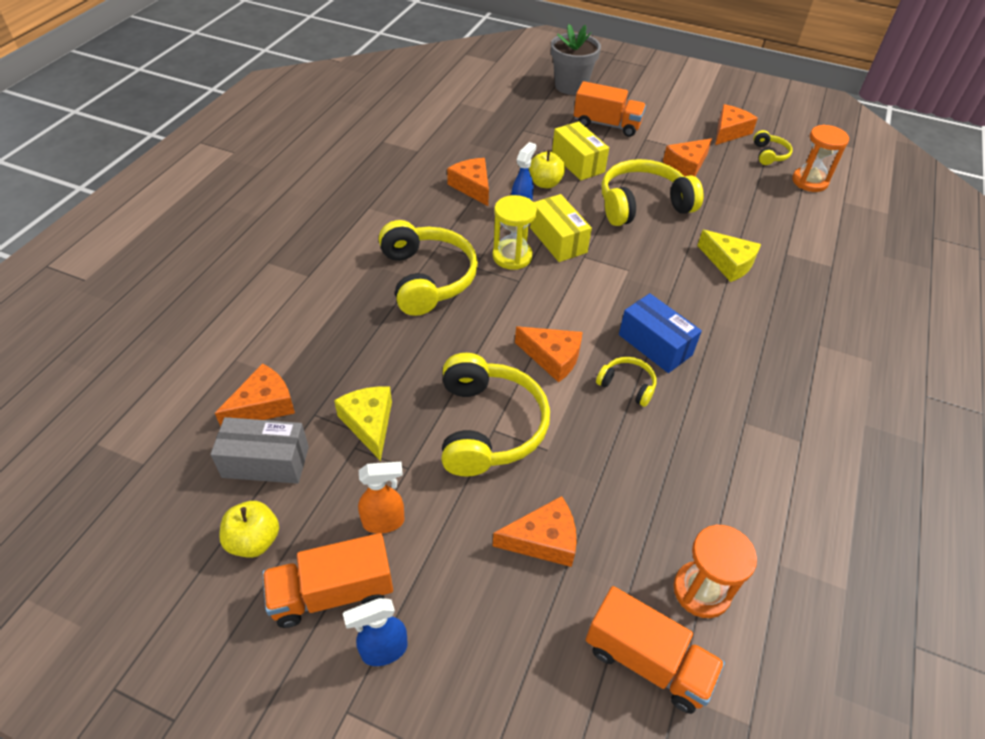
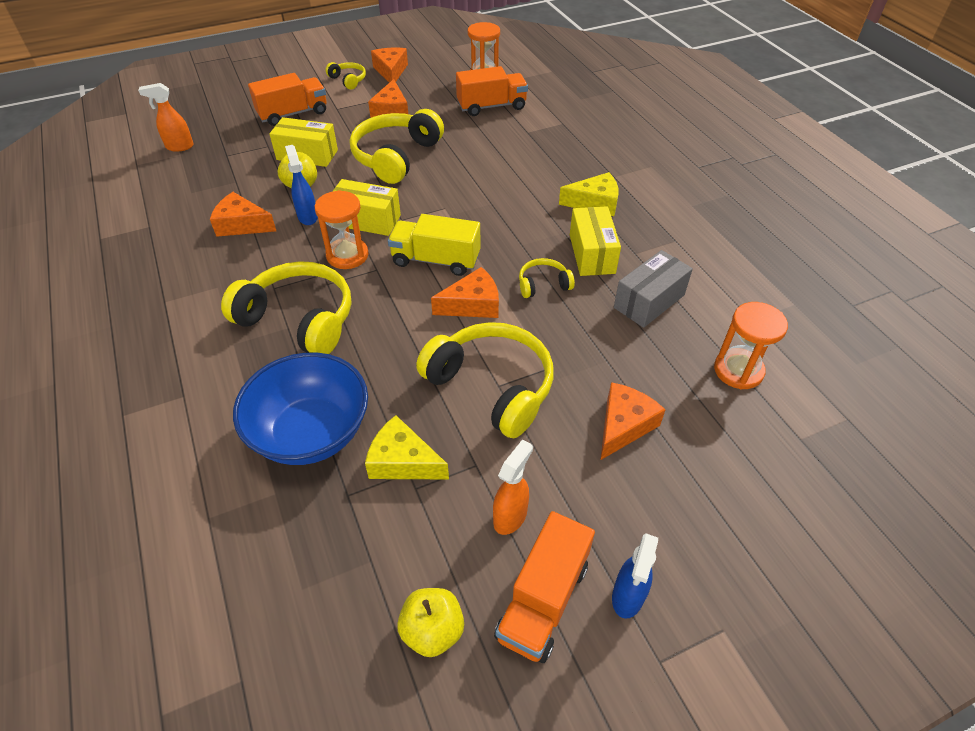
camera: 45 degrees left, 0 degrees up
(263, 405) = (291, 528): orange cheese -> none
(266, 462) = (357, 567): grey box -> grey box (649, 301)
(343, 358) = (311, 433): none -> blue bowl
(500, 105) = (179, 147): none -> orange spray bottle
(512, 256) = (347, 255): yellow hourglass -> orange hourglass
(569, 305) = (436, 260): none -> yellow truck
(570, 86) = (223, 100): grey flower pot -> none
(647, 661) = (765, 437): orange truck -> orange truck (491, 106)
(655, 345) = (526, 245): blue box -> none
(703, 393) = (592, 254): none -> yellow box
(728, 263) = (502, 160): yellow cheese -> yellow cheese (595, 203)
(769, 154) = (437, 73): yellow headphones -> yellow headphones (348, 80)

